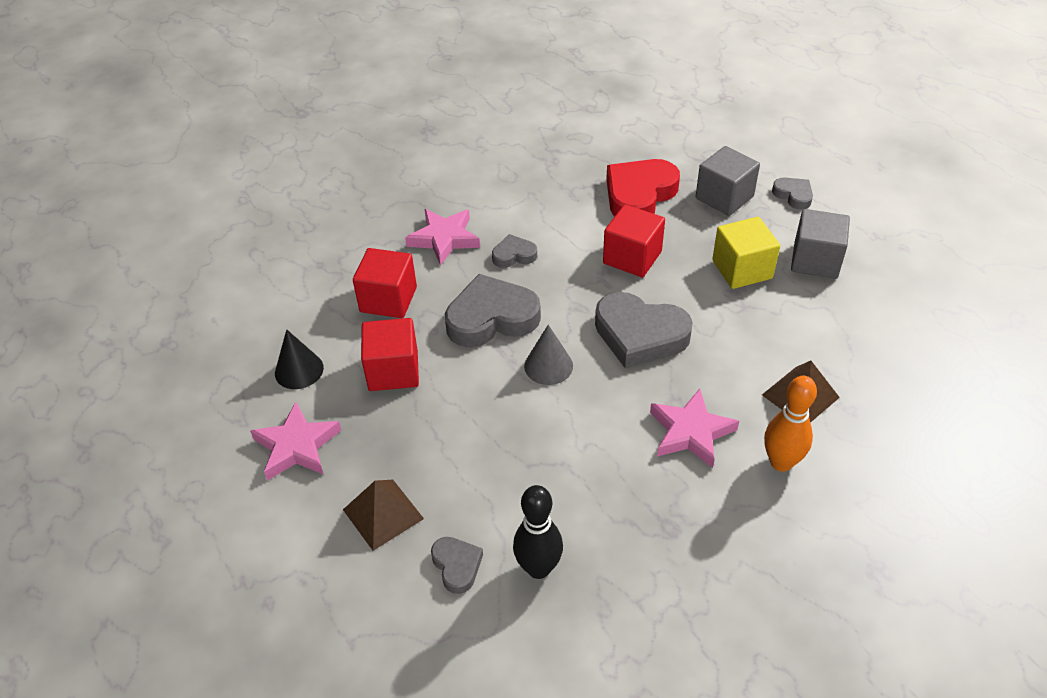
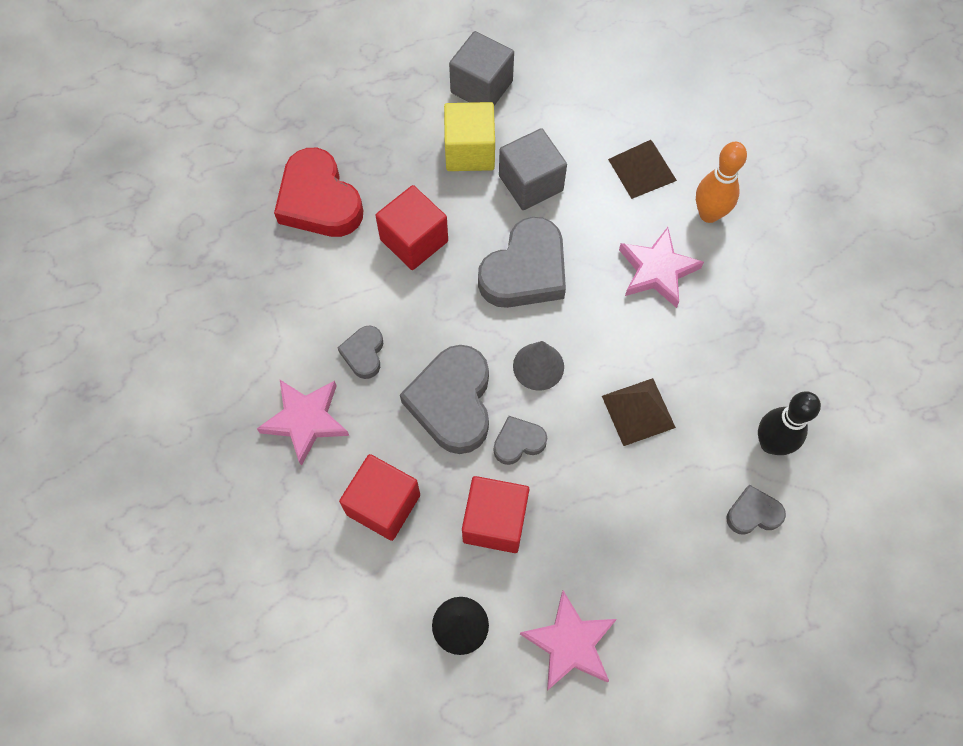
camera: 75 degrees left, 20 degrees up
(383, 514) = (679, 569): brown pyramid -> brown pyramid (638, 411)
(724, 197) = (359, 125): grey cube -> grey cube (530, 183)
(793, 195) = (382, 65): grey heart -> grey heart (518, 442)

